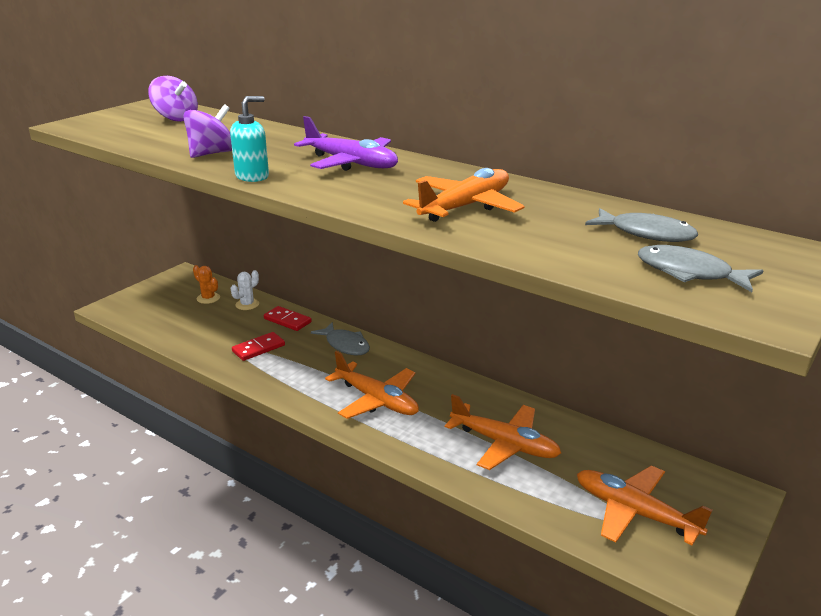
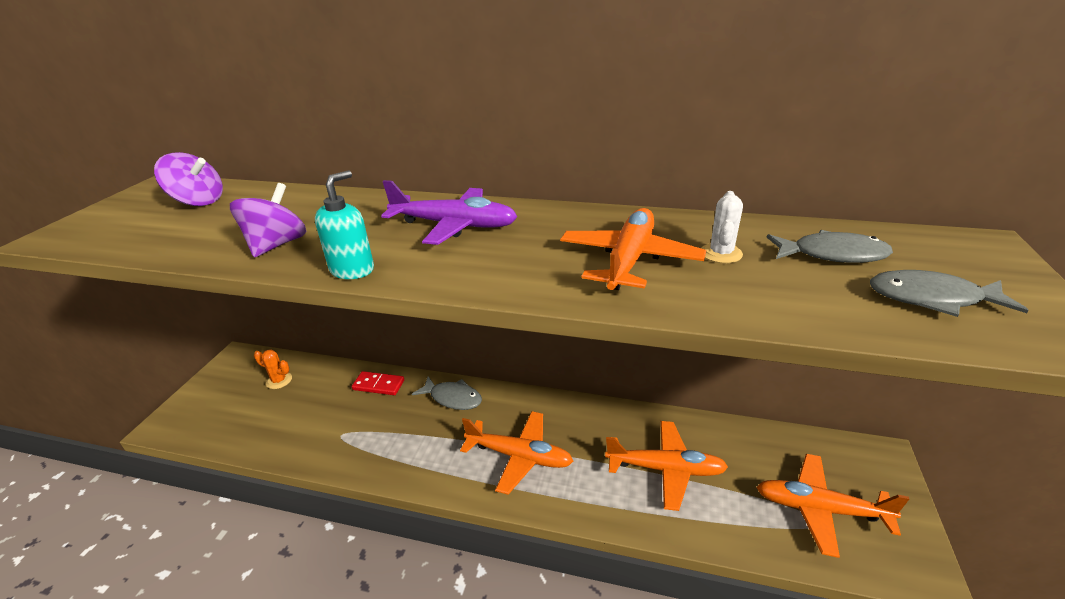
camera: 20 degrees left, 5 degrees up
(247, 304) = (326, 377): white cactus -> white cactus (721, 253)
(258, 348) = (364, 429): red domino -> none

